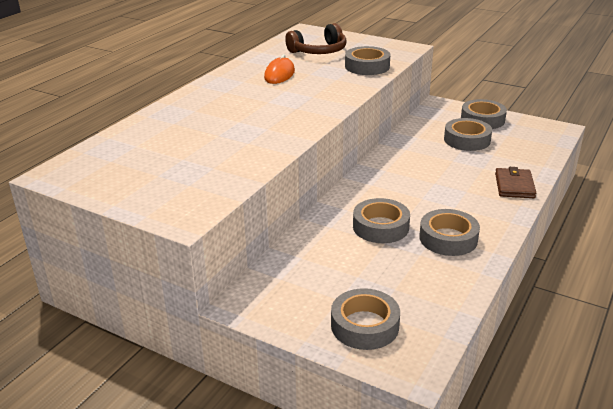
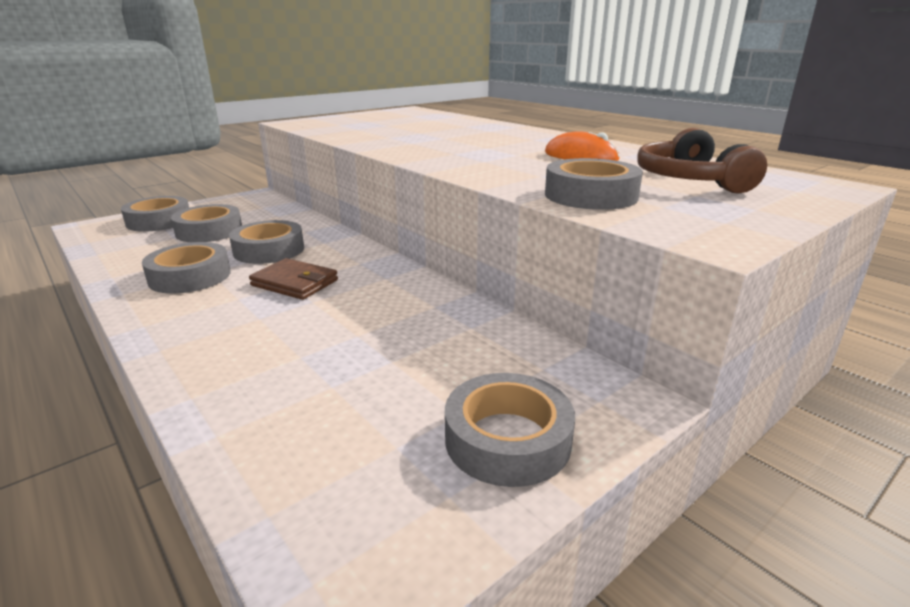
camera: 110 degrees right, 5 degrees down
(467, 140) = (419, 376): grey tape -> grey tape (209, 231)
(514, 186) = (209, 365): brown wallet -> brown wallet (295, 283)

